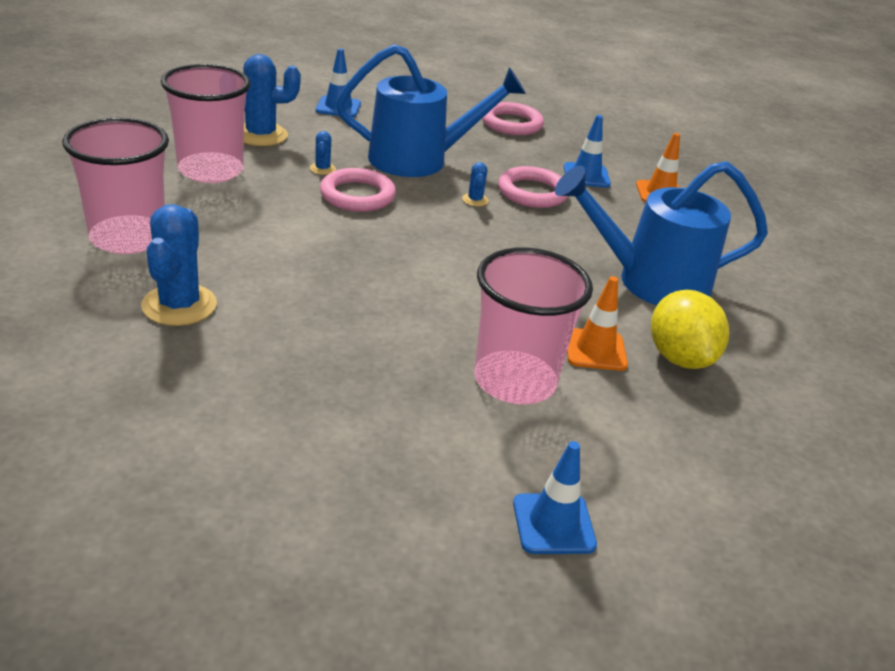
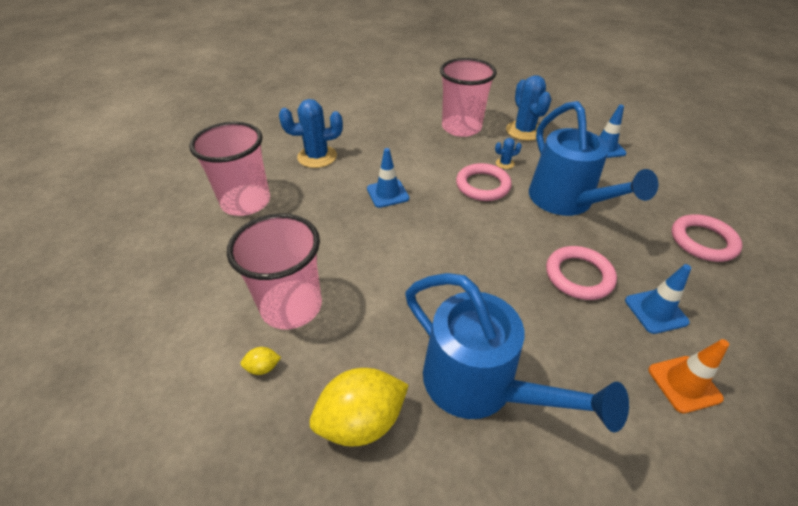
camera: 80 degrees right, 10 degrees up
(128, 238) = (370, 125): pink cup -> pink cup (246, 202)
(475, 200) = (530, 243): blue cactus -> none
(553, 524) = (146, 348): blue traffic cone -> blue traffic cone (387, 193)
(595, 350) = (348, 351): orange traffic cone -> none
(605, 416) = (263, 367): none -> yellow lemon
(649, 282) = (481, 386): blue watering can -> blue watering can turned 150 degrees clockwise

